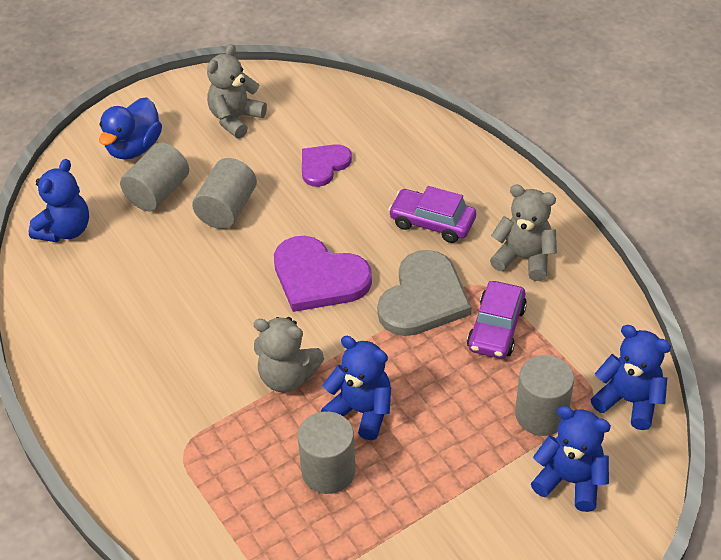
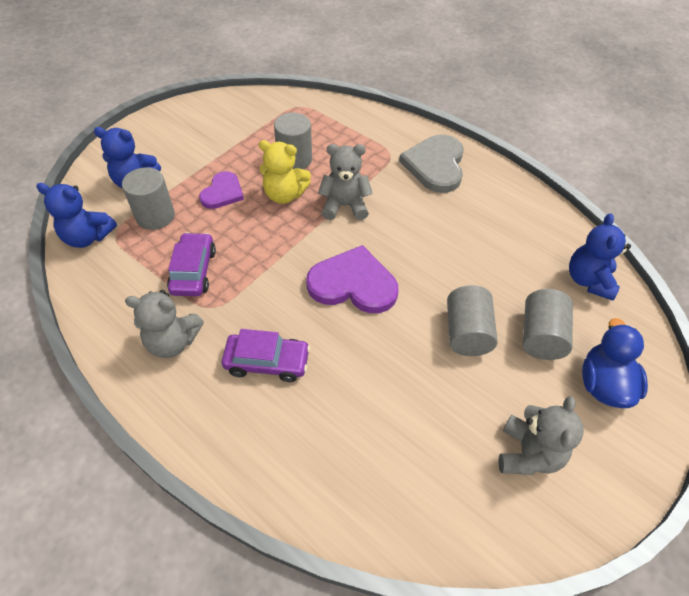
camera: 160 degrees right, 5 degrees up
(323, 165) = (399, 408): purple heart -> purple heart (222, 192)
(361, 411) = (284, 195): blue teddy bear -> yellow teddy bear
(423, 298) = (259, 284): grey heart -> grey heart (435, 165)

